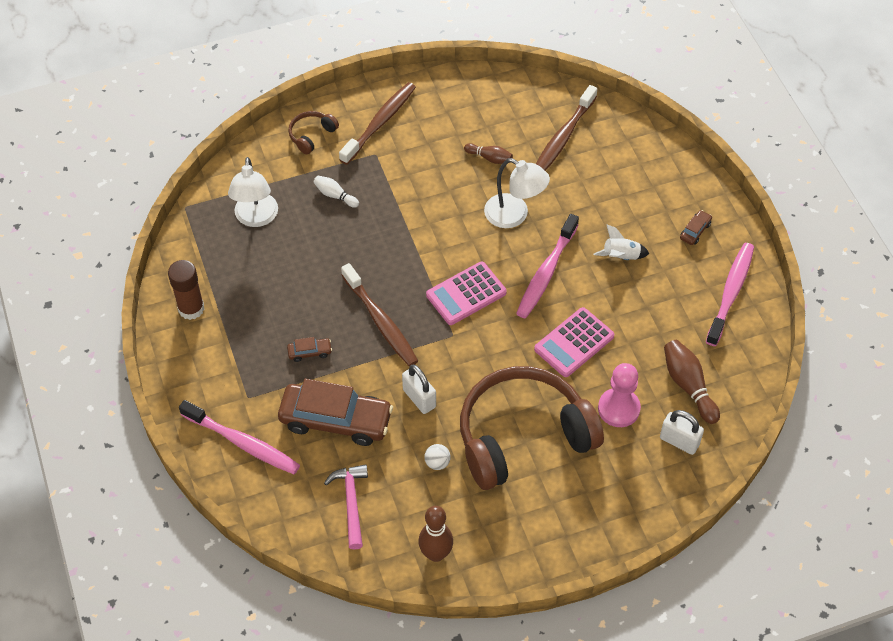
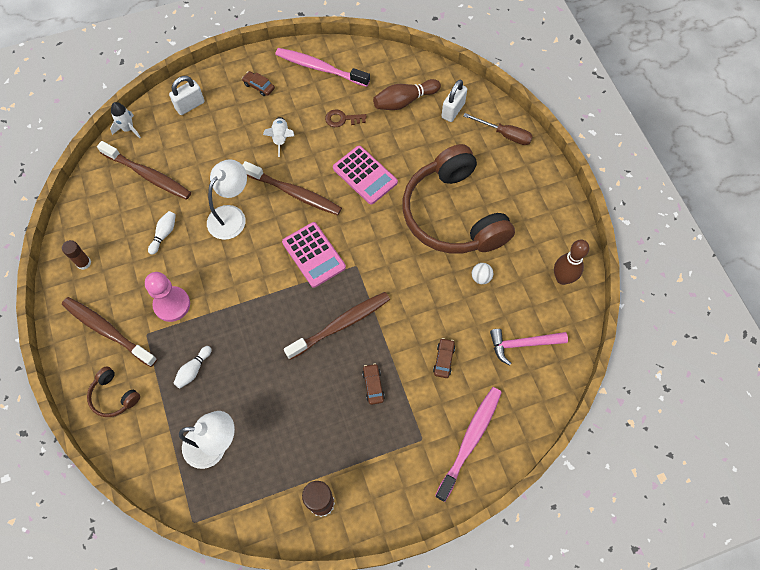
camera: 90 degrees left, 10 degrees up
(336, 420) = (443, 360): brown car -> brown car, size x0.41
(419, 398) = (420, 292): white padlock -> white padlock (190, 105)
(455, 95) = (83, 263): none -> brown glue stick
(489, 158) = (164, 234): brown bowling pin -> white bowling pin
(546, 273) = (294, 193): pink toothbrush -> brown toothbrush
(618, 408) = (426, 147): pink pawn -> pink pawn (172, 304)
(623, 114) = (128, 129): none -> white rocket
(645, 501) = (504, 134): none -> brown screwdriver
(654, 318) = (342, 119): none -> brown key

